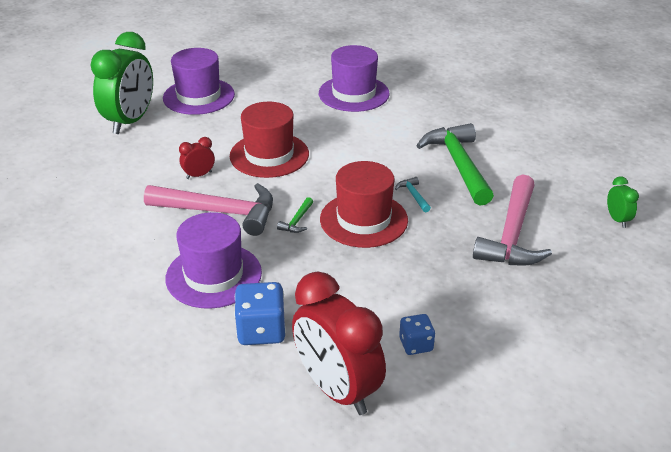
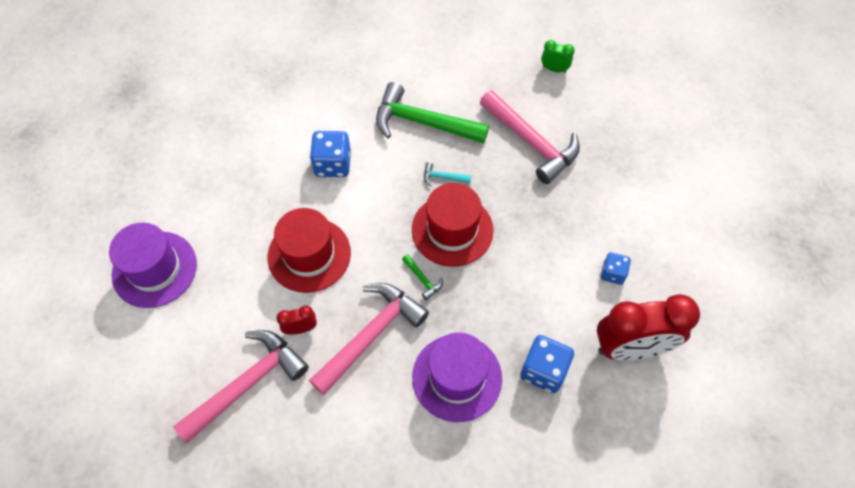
camera: 60 degrees left, 25 degrees up
(130, 122) = (155, 354): green clock -> none
(133, 169) = (248, 384): none -> pink hammer
(199, 175) = (300, 328): red clock -> red clock turned 75 degrees clockwise
(353, 94) = (256, 136): purple hat -> none
(365, 135) = (333, 164): none -> blue dice

